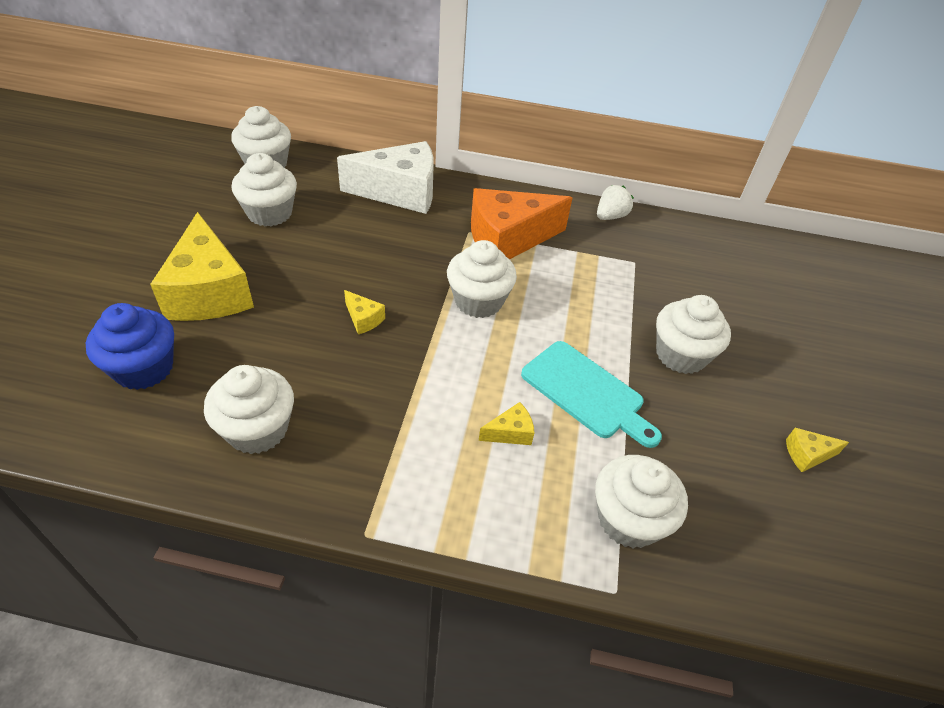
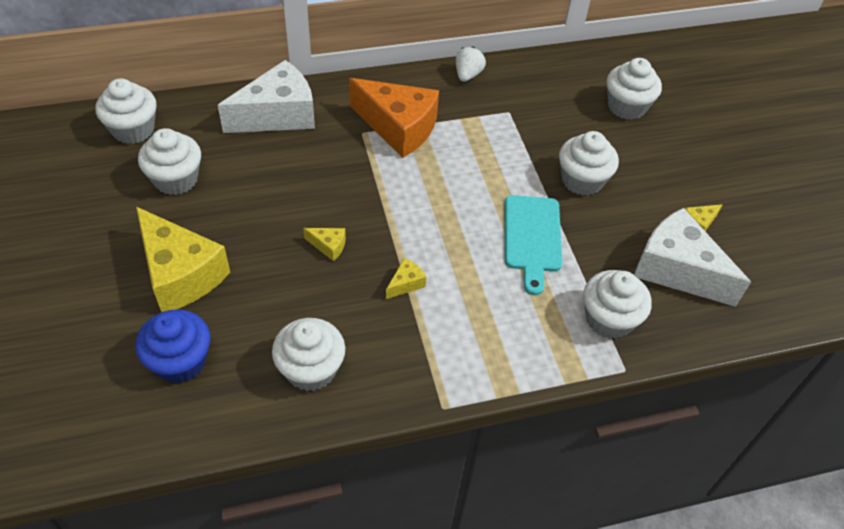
camera: 25 degrees left, 5 degrees up
(478, 301) = (409, 194): white cupcake -> white cupcake (626, 106)
(508, 239) = (398, 128): orange cheese -> orange cheese turned 105 degrees counterclockwise
(510, 433) = (497, 292): yellow cheese -> yellow cheese (406, 284)
(586, 392) = (532, 238): turquoise cutting board -> turquoise cutting board turned 75 degrees clockwise
(751, 497) = (677, 270): none -> white cheese

